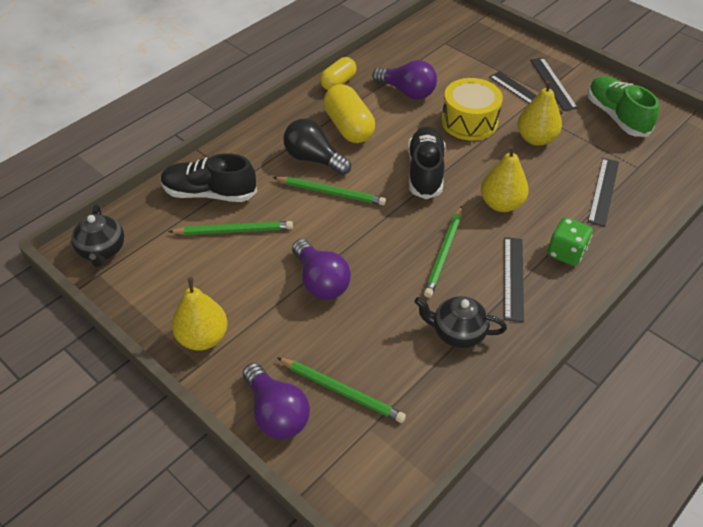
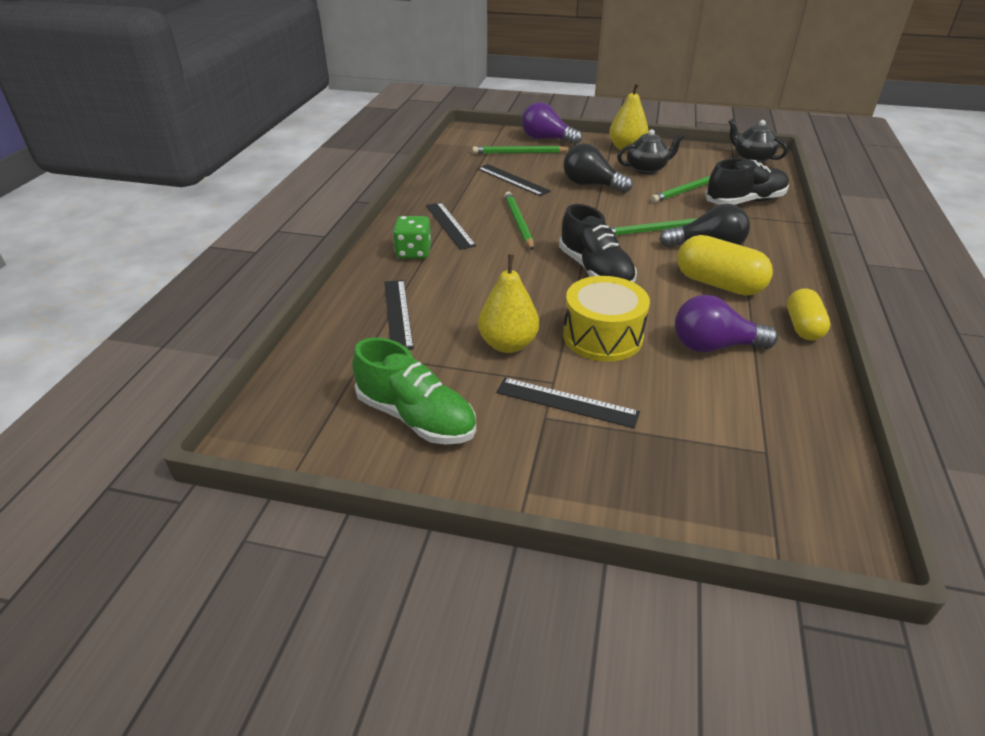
camera: 150 degrees right, 10 degrees down
(320, 281) = (591, 185): purple light bulb -> black light bulb
(457, 333) = (470, 189): black teapot -> black teapot (647, 169)
(501, 204) = (498, 269): yellow pear -> none
(552, 83) = (540, 439): black ruler -> black ruler (513, 180)

